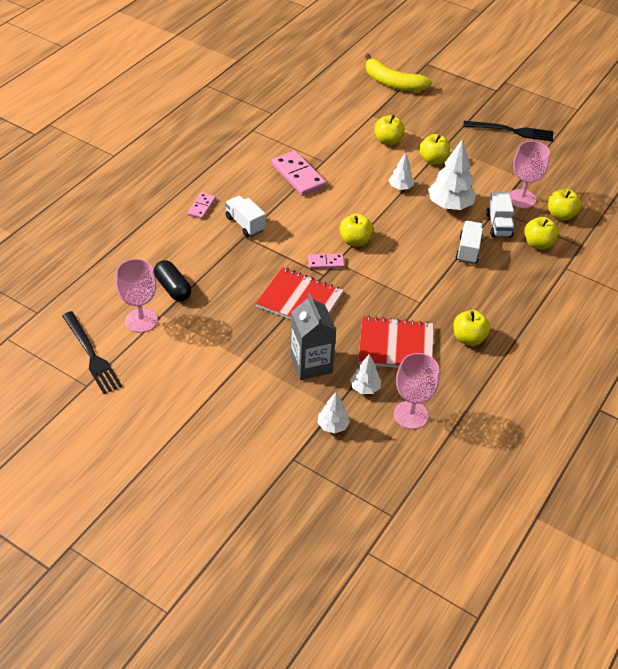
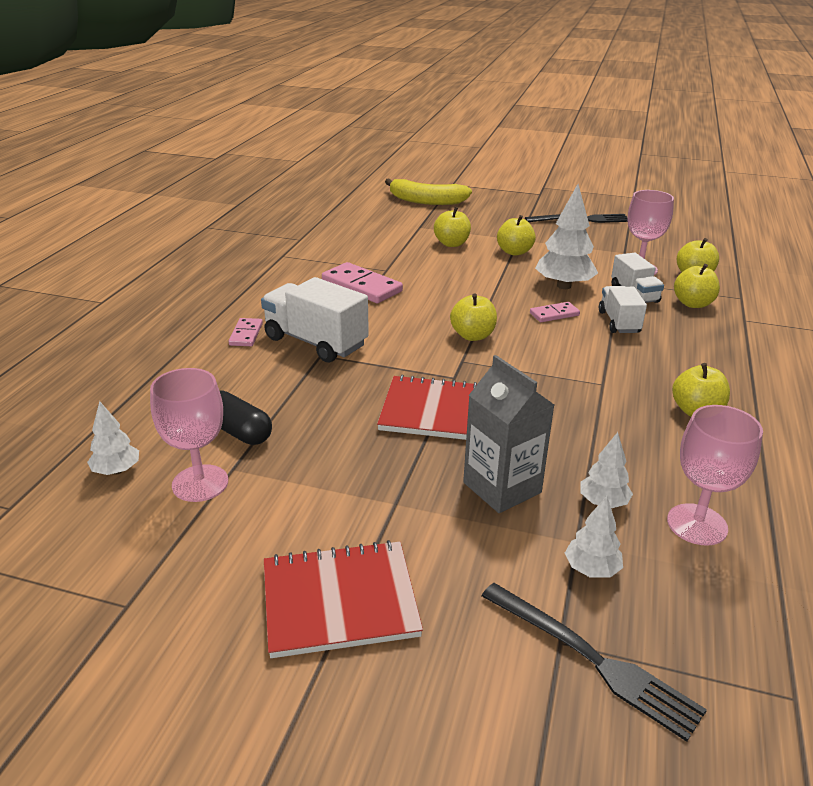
camera: 15 degrees left, 15 degrees down
(91, 354) = (123, 552): black fork -> black fork (592, 659)
(245, 224) = (315, 342): white truck -> white truck, size x1.61
(326, 263) = (448, 364): pink domino -> pink domino (554, 314)
(395, 345) = (607, 439): red notebook -> red notebook (339, 600)
(400, 187) = (494, 279): white tree -> white tree (116, 470)

